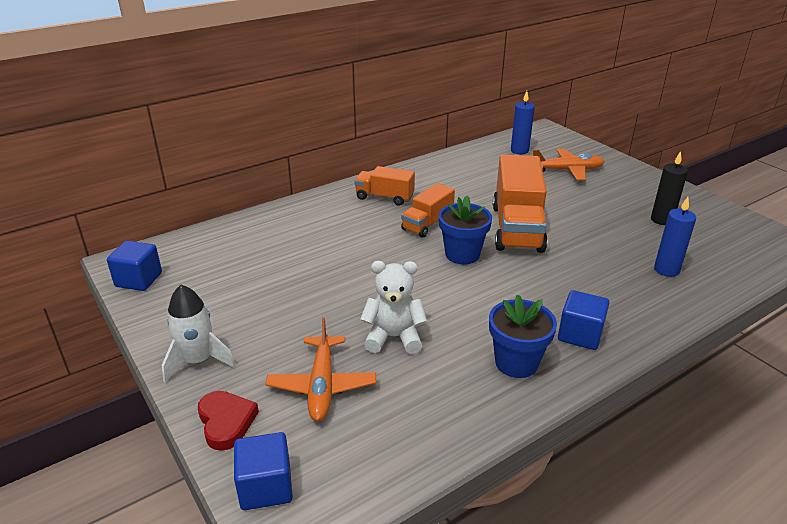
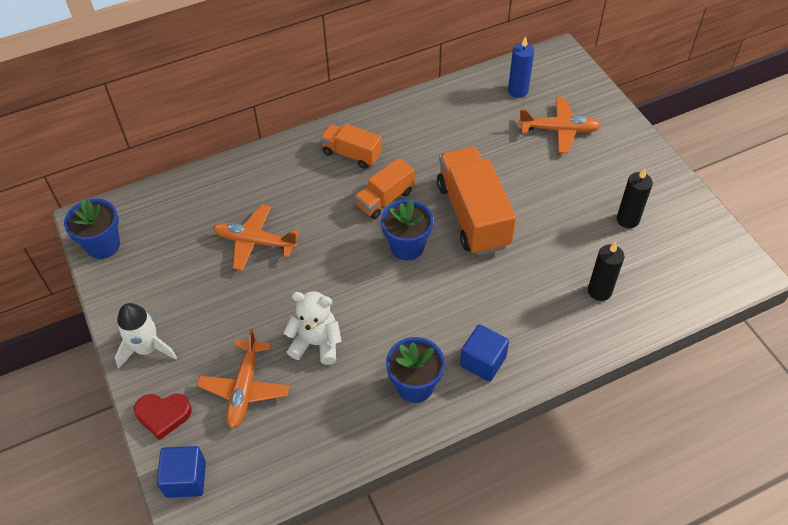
camera: 10 degrees right, 20 degrees up
(139, 280) = (103, 245): blue cube -> blue flower pot
(226, 422) = (163, 415): red heart -> red heart turned 105 degrees clockwise
(304, 264) = (255, 242): none -> orange plane
(517, 228) = (473, 215): orange truck -> orange truck turned 150 degrees clockwise
(666, 270) = (599, 291): blue candle -> black candle

